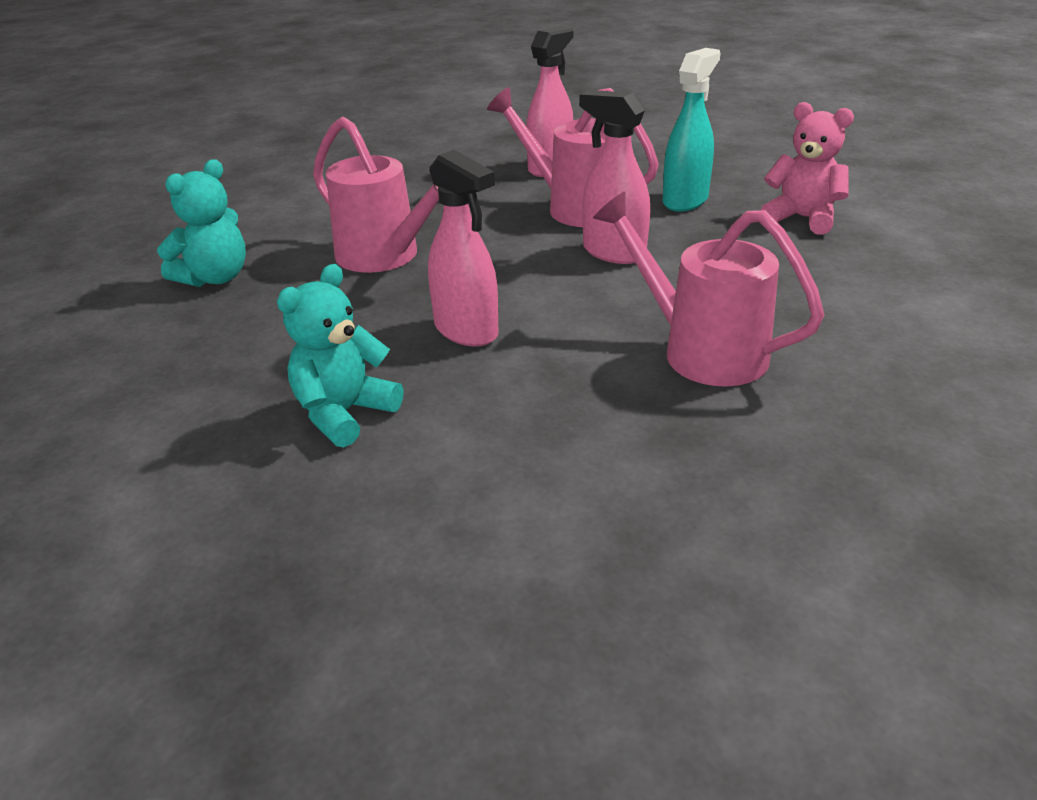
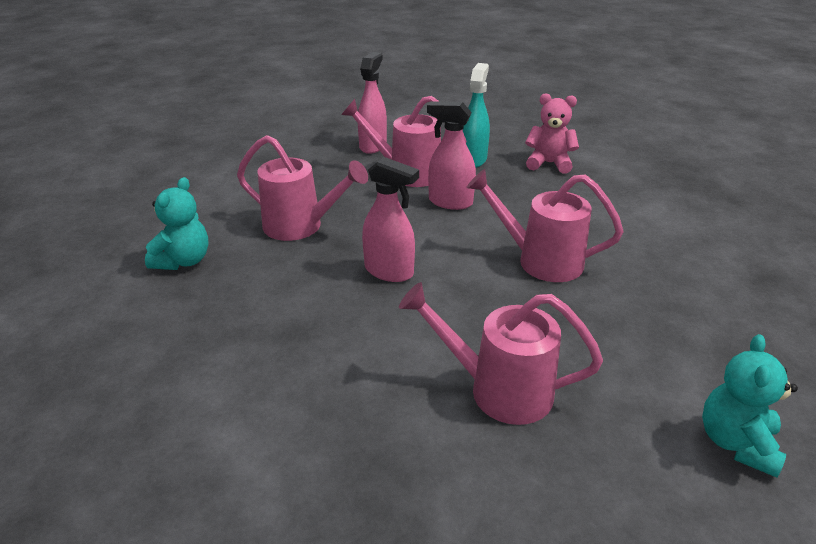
camera: 20 degrees left, 0 degrees up
(344, 413) = (344, 344): turquoise teddy bear -> turquoise teddy bear (736, 443)
(518, 518) = (498, 390): none -> pink watering can

